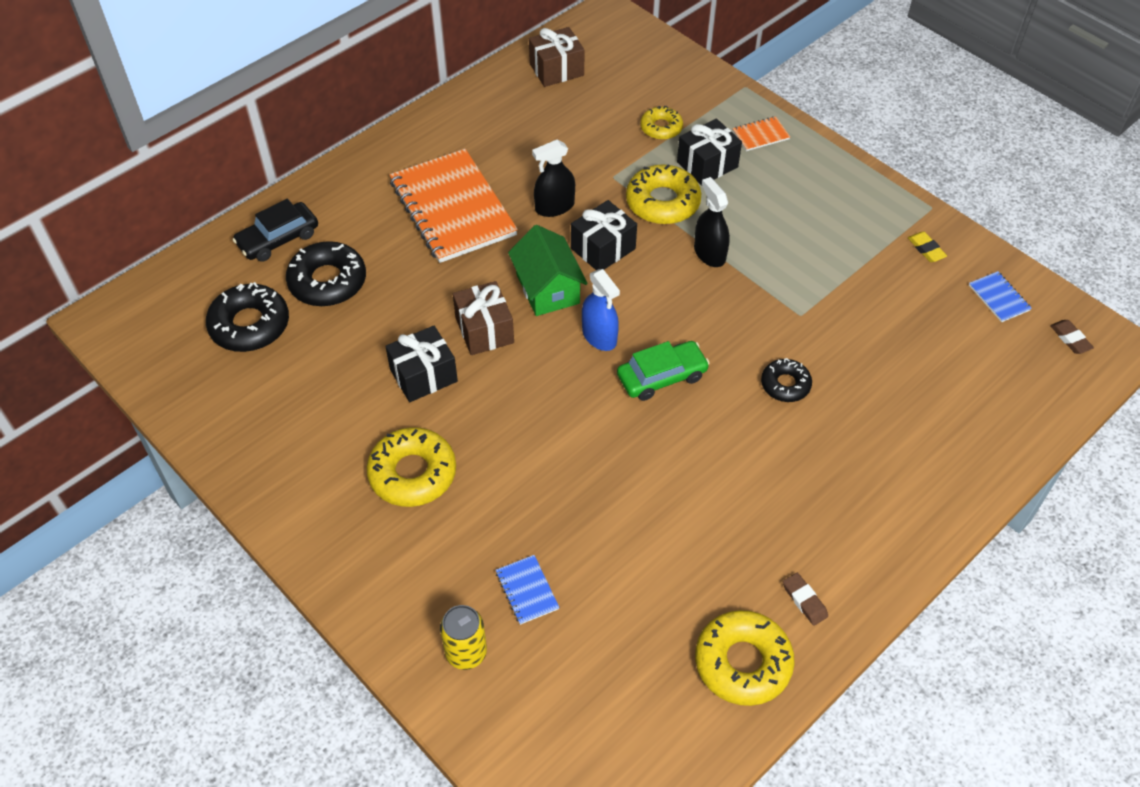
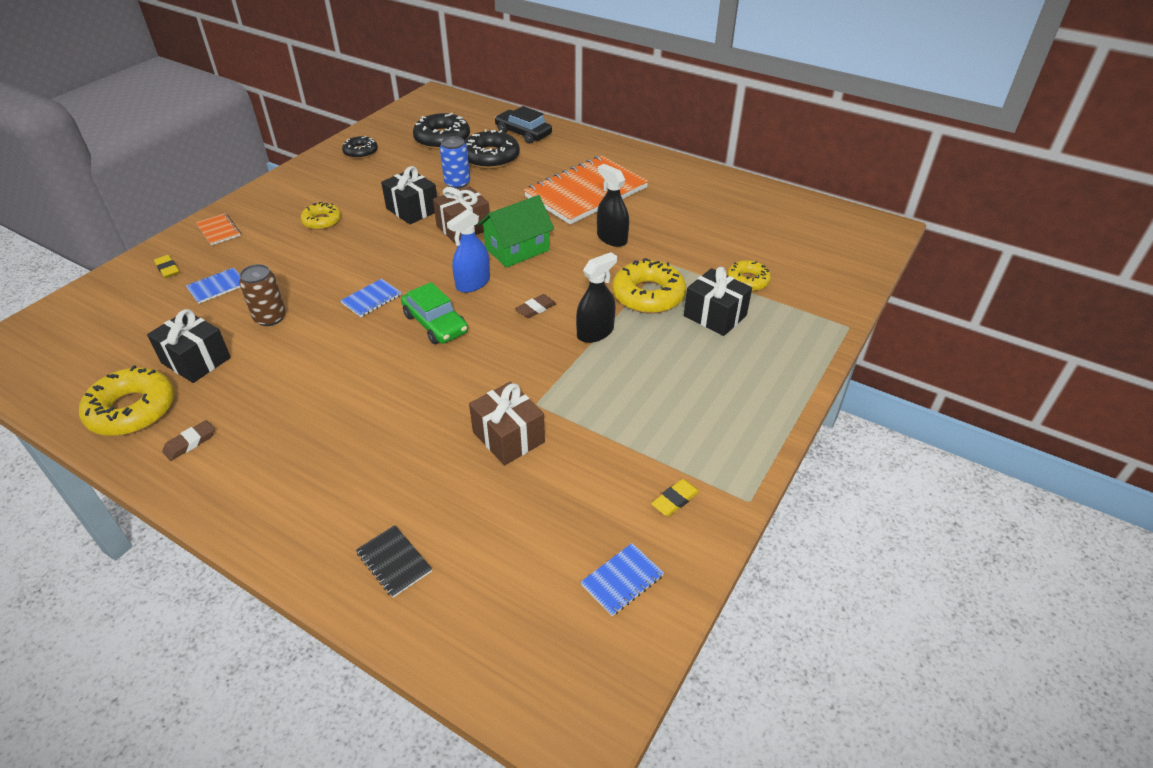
camera: 75 degrees right, 10 degrees down
(378, 323) = (457, 183): none -> blue can
(412, 473) = (322, 221): yellow donut -> yellow donut, size x0.60
(466, 652) = (167, 269): yellow can -> yellow eraser
(556, 70) = (783, 213): brown gift -> brown gift (508, 437)
(601, 430) = (371, 299): none -> blue notebook
(603, 248) = (574, 270): black gift -> black gift (196, 360)
(608, 531) = (270, 318): none -> brown can
(760, 135) = (781, 346): orange notebook -> orange notebook (219, 230)
(785, 385) = (442, 402): black donut -> black donut (361, 152)
(970, 437) = (394, 562): none -> black notebook
(1070, 339) = (576, 668): brown eraser -> brown eraser (536, 309)

